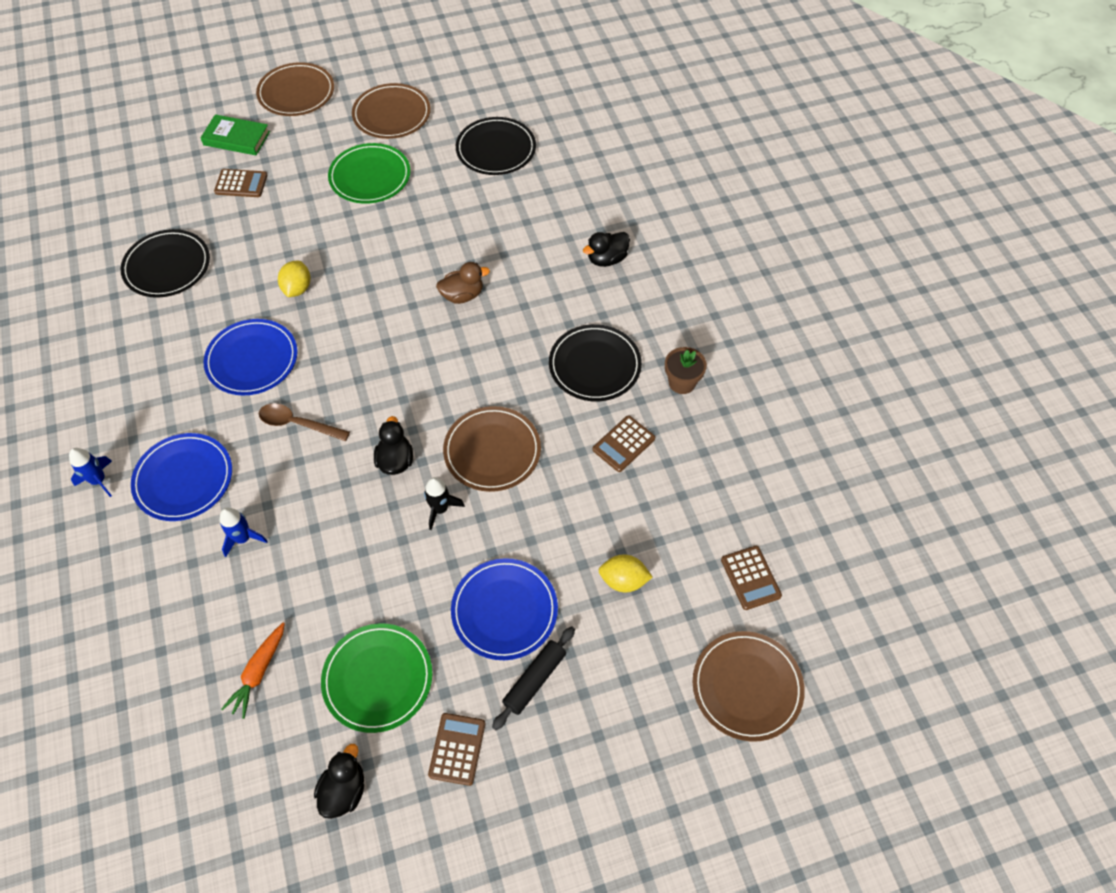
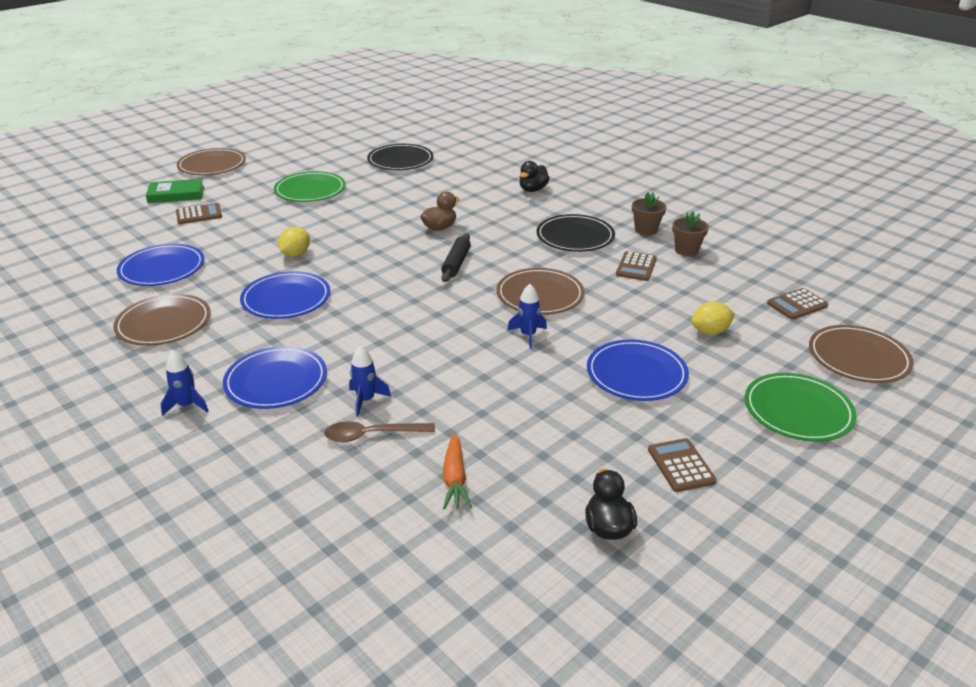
camera: 25 degrees left, 25 degrees down
(167, 266) = (162, 269): black plate -> blue plate
(297, 288) = (295, 254): yellow lemon -> yellow lemon turned 45 degrees clockwise
(298, 424) = (359, 322): brown spoon -> brown spoon (372, 435)
(378, 678) = (569, 446): green plate -> green plate (798, 411)
(392, 114) = (302, 160): brown plate -> brown plate (164, 323)
(395, 460) = (465, 320): black duck -> none
(440, 509) = (528, 335): black rocket -> blue rocket
(534, 680) = (701, 404): black rolling pin -> black rolling pin (456, 263)
(700, 437) = (686, 250): none -> brown flower pot
(750, 578) = (797, 305): brown calculator -> brown calculator turned 105 degrees clockwise

